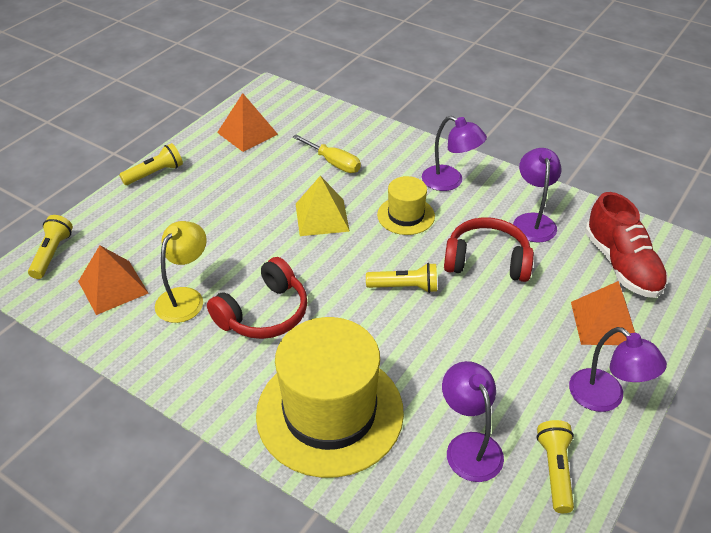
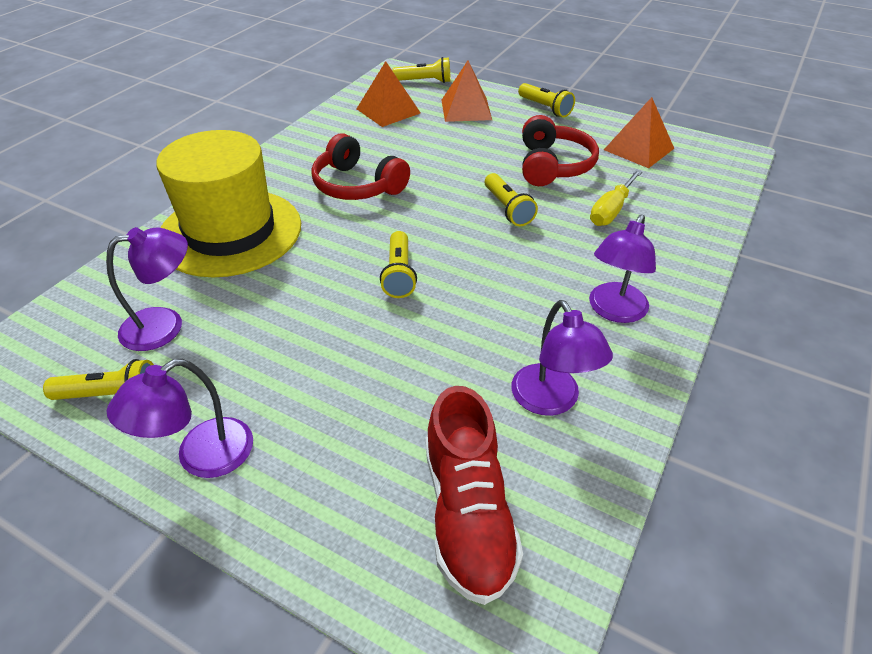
camera: 85 degrees right, 0 degrees up
(185, 297) = (377, 144): yellow lamp -> none
(322, 217) = (507, 209): yellow pyramid -> yellow flashlight
(406, 215) = (528, 271): yellow hat -> none
(487, 261) = (454, 346): red headphones -> red headphones (553, 165)
(533, 221) = (551, 401): purple lamp -> purple lamp turned 75 degrees clockwise
(603, 323) = (337, 471): orange pyramid -> orange pyramid (466, 109)
(621, 265) = (468, 513): red shoe -> red shoe turned 75 degrees counterclockwise

